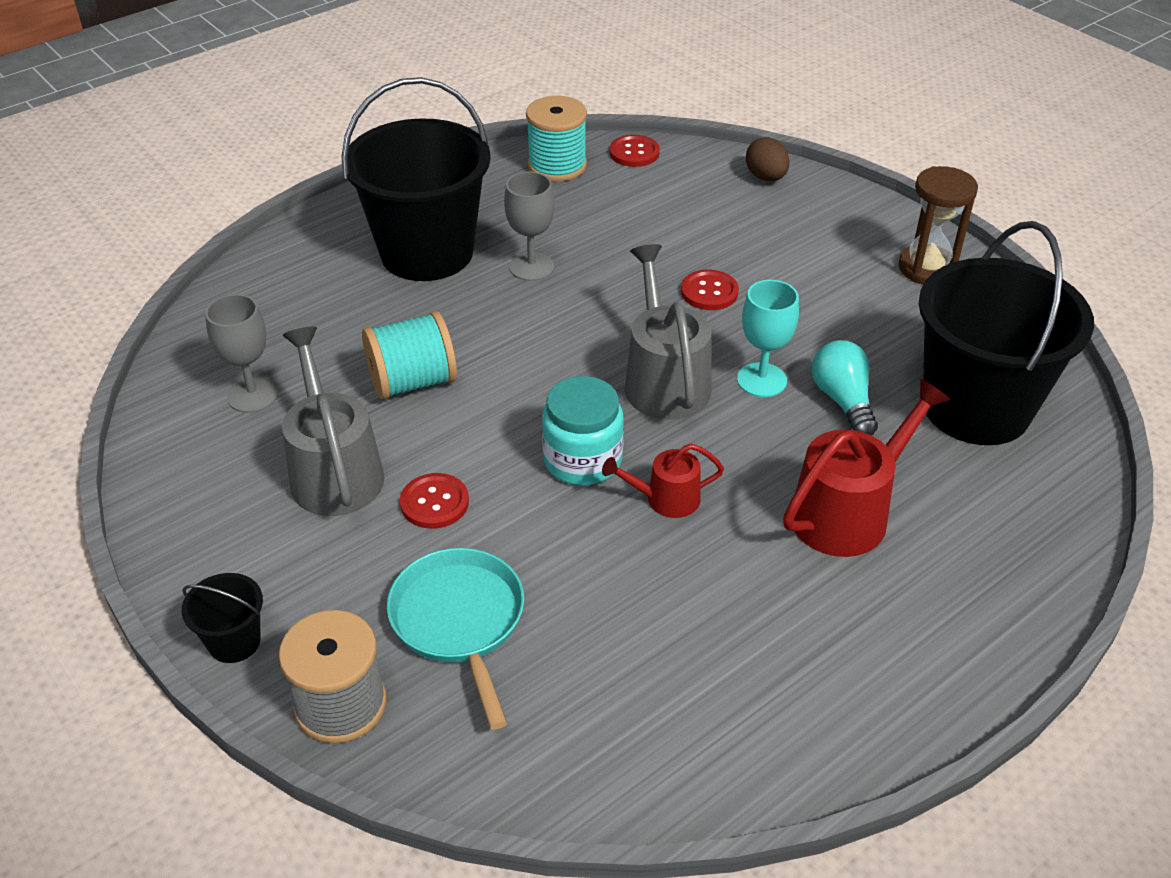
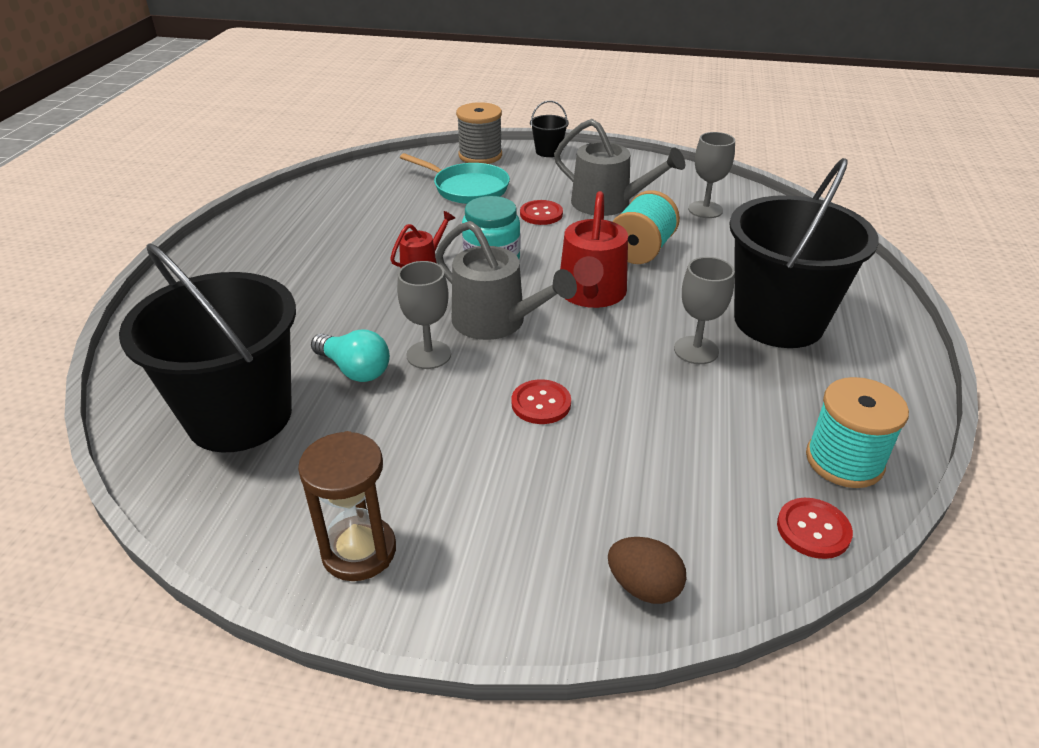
camera: 140 degrees right, 5 degrees down
(761, 380) = (428, 355): turquoise goblet -> grey goblet
(847, 512) = (304, 305): red watering can -> red watering can (591, 293)

